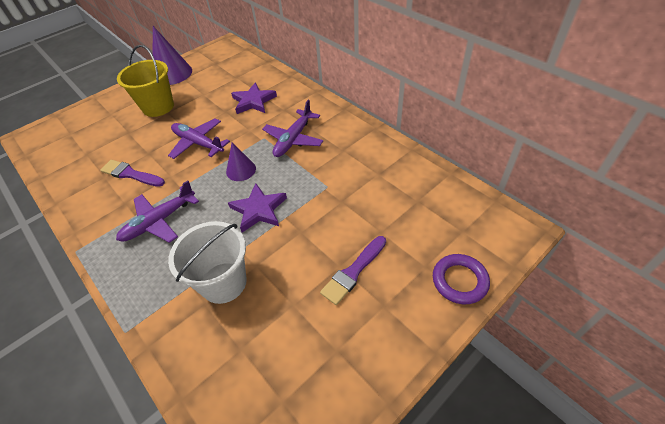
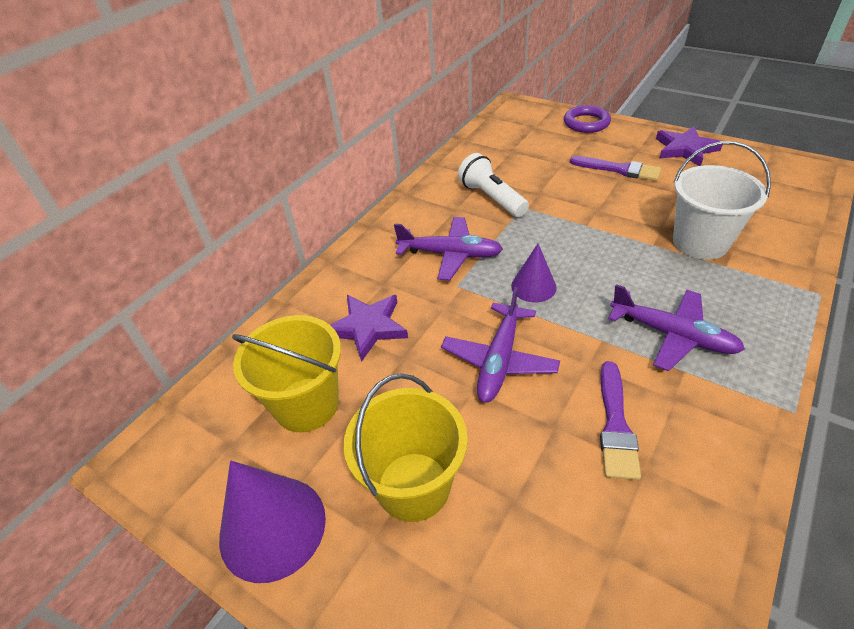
camera: 105 degrees left, 5 degrees down
(220, 81) = (306, 404): none -> yellow bucket
(259, 210) = (589, 248): purple star -> purple star (685, 149)
(347, 172) = (492, 198): none -> white flashlight

